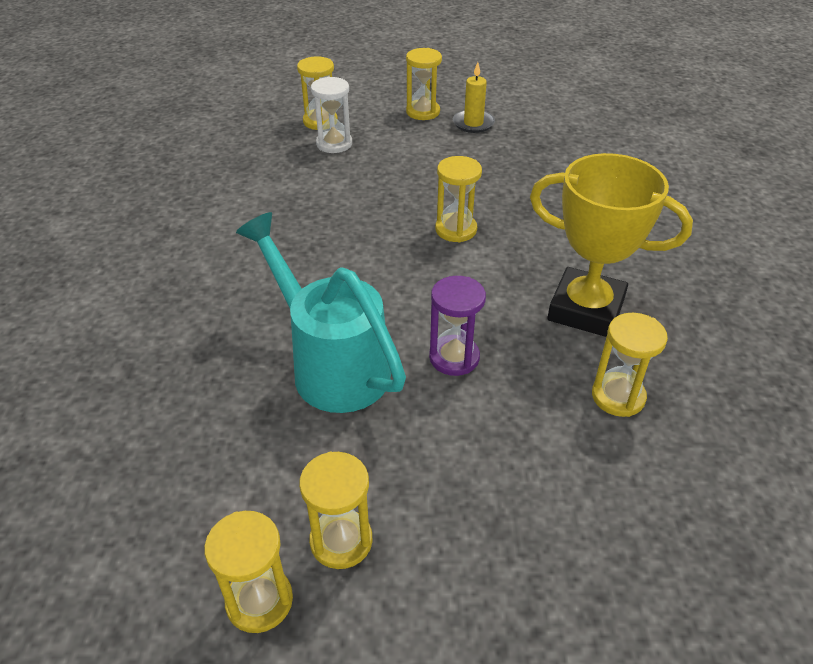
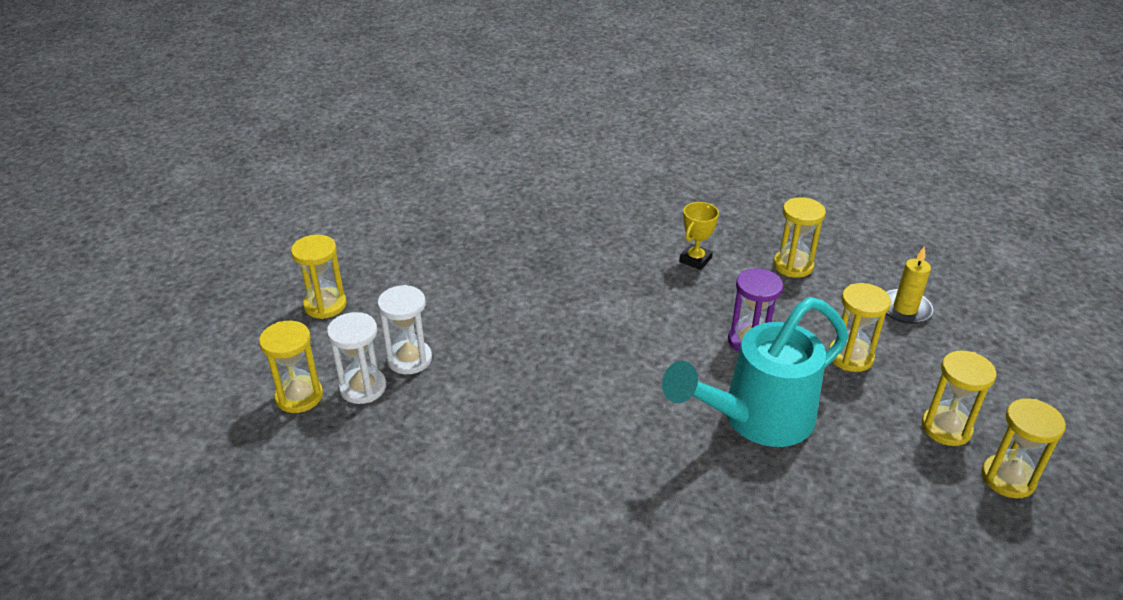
camera: 80 degrees left, 5 degrees down
(370, 158) = (409, 359): none -> white hourglass
(456, 230) = (568, 314): yellow hourglass -> yellow hourglass (850, 357)
(473, 123) = (372, 271): yellow candle -> yellow candle (905, 309)
(586, 309) = (695, 260): yellow trophy -> yellow trophy, size x0.46

